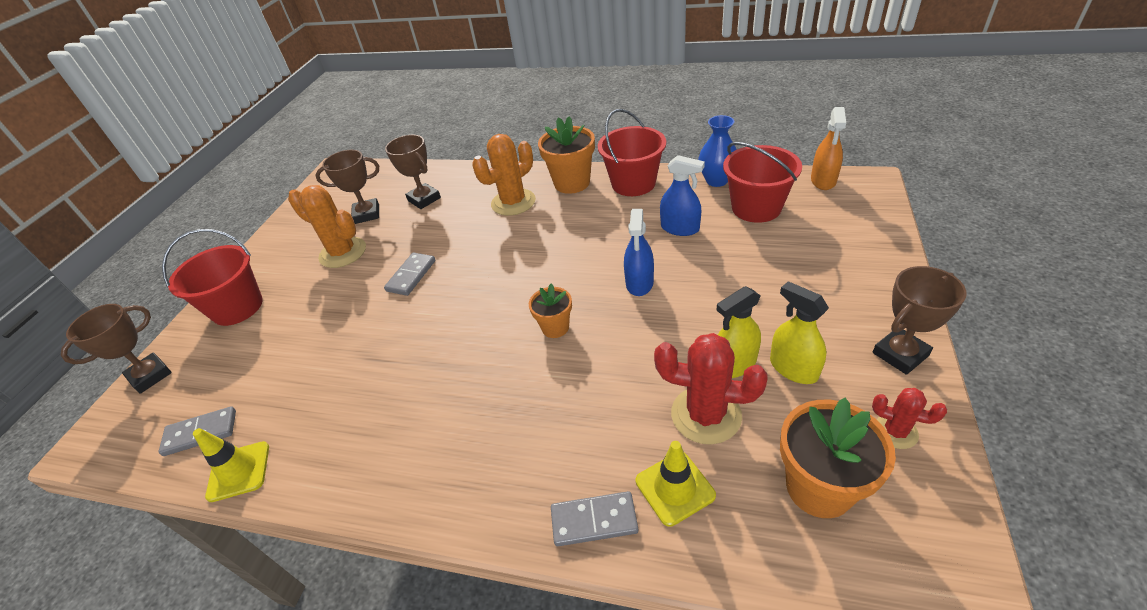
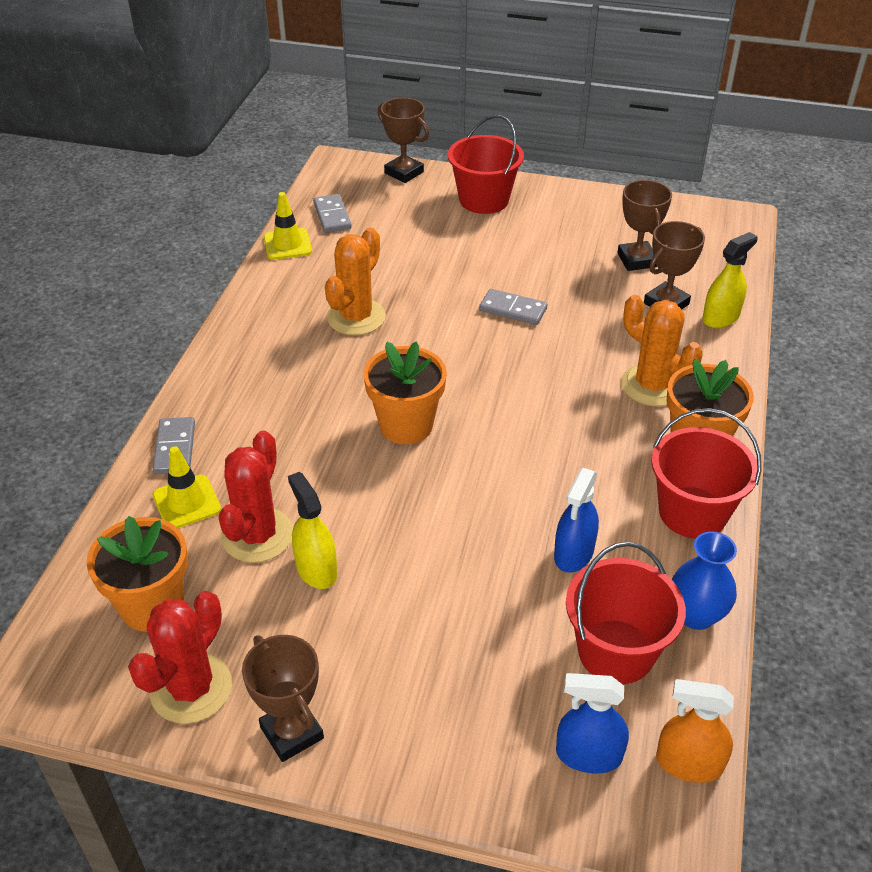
camera: 85 degrees right, 0 degrees up
(343, 253) = (562, 253): orange cactus -> orange cactus (356, 317)
(555, 327) = (406, 425): orange flower pot -> orange flower pot, size x1.70
(639, 283) = (467, 501): blue spray bottle -> blue spray bottle (588, 755)
(793, 368) = (297, 621): yellow spray bottle -> yellow spray bottle (720, 318)
(895, 431) = (191, 688): red cactus -> red cactus, size x1.83

